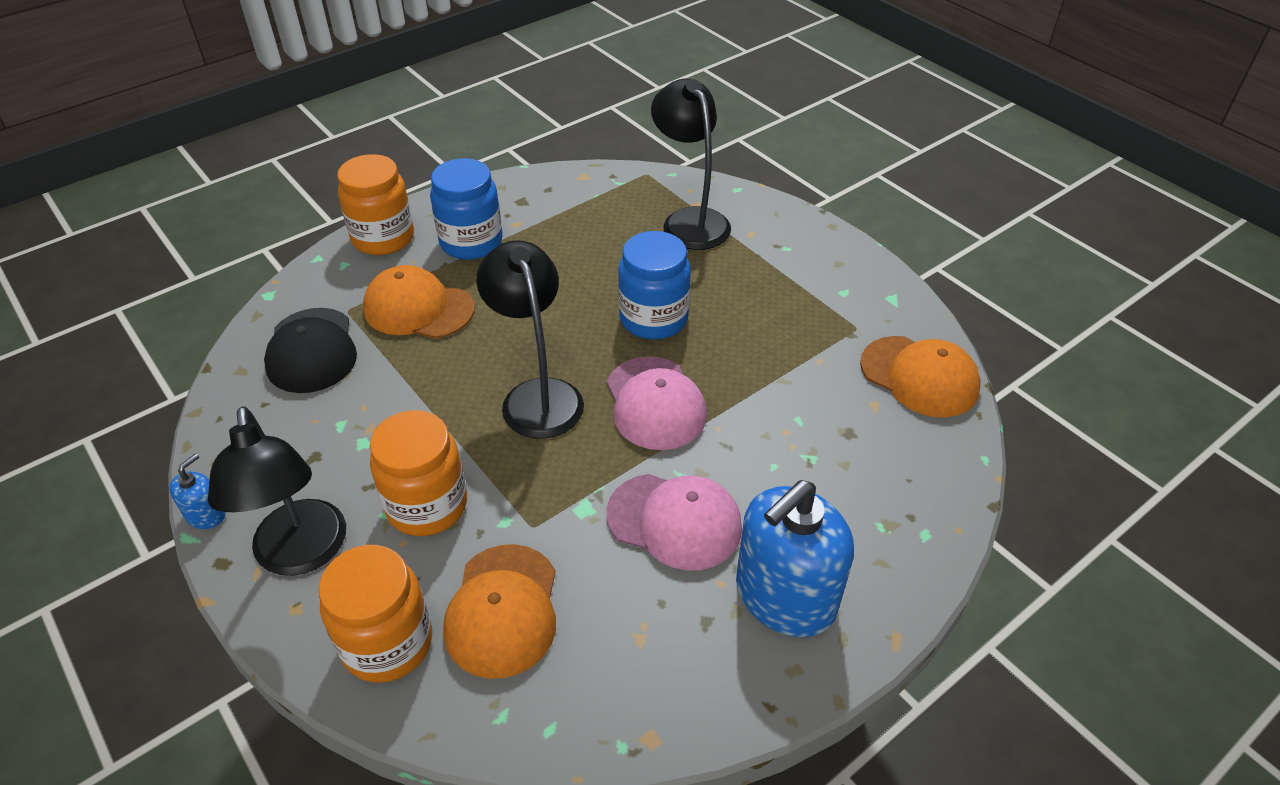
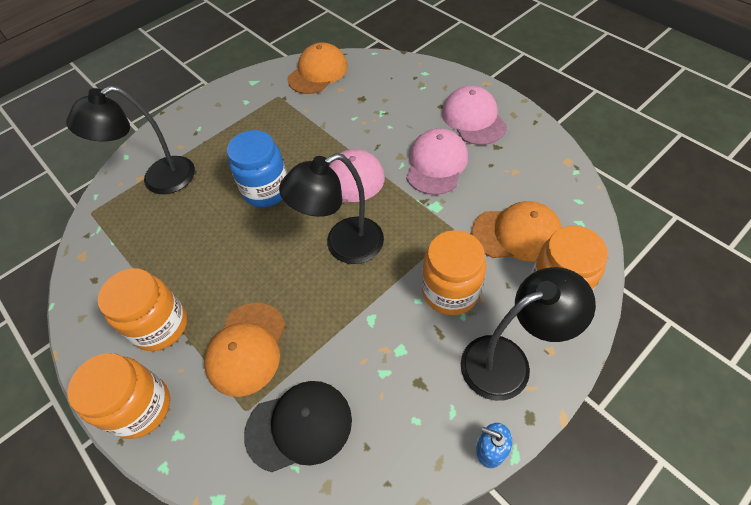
camera: 90 degrees left, 10 degrees up
(471, 242) = (161, 326): blue jar -> orange jar
(785, 596) = (473, 119): blue soap dispenser -> pink cap

